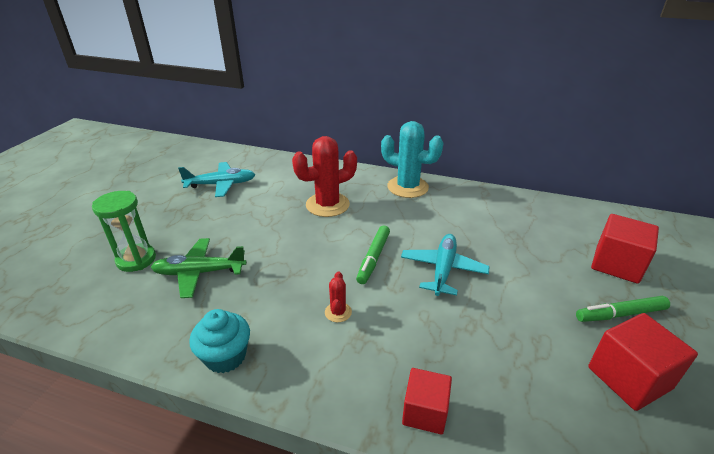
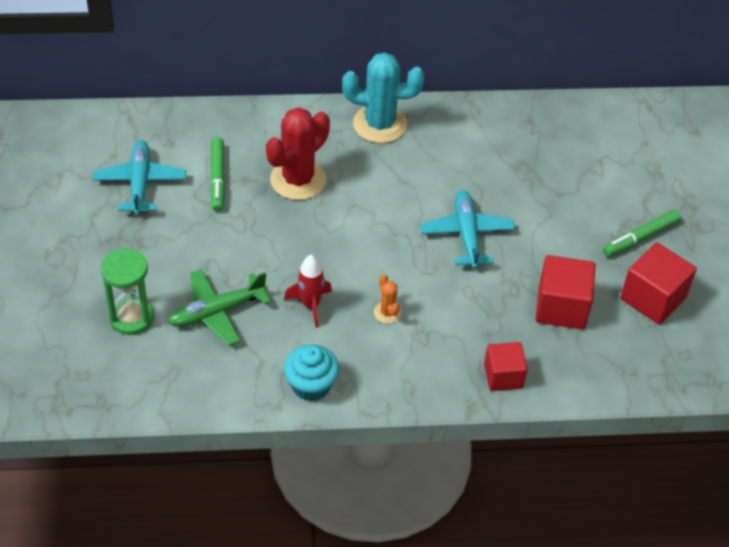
camera: 25 degrees left, 15 degrees up
(221, 184) = (140, 183): turquoise plane -> turquoise plane turned 60 degrees counterclockwise
(276, 288) = (310, 305): none -> red rocket
(338, 312) = (387, 312): red cactus -> orange cactus
(373, 258) = (390, 241): green marker -> green marker (217, 179)
(616, 264) = (631, 179): red cube -> red cube (561, 307)

